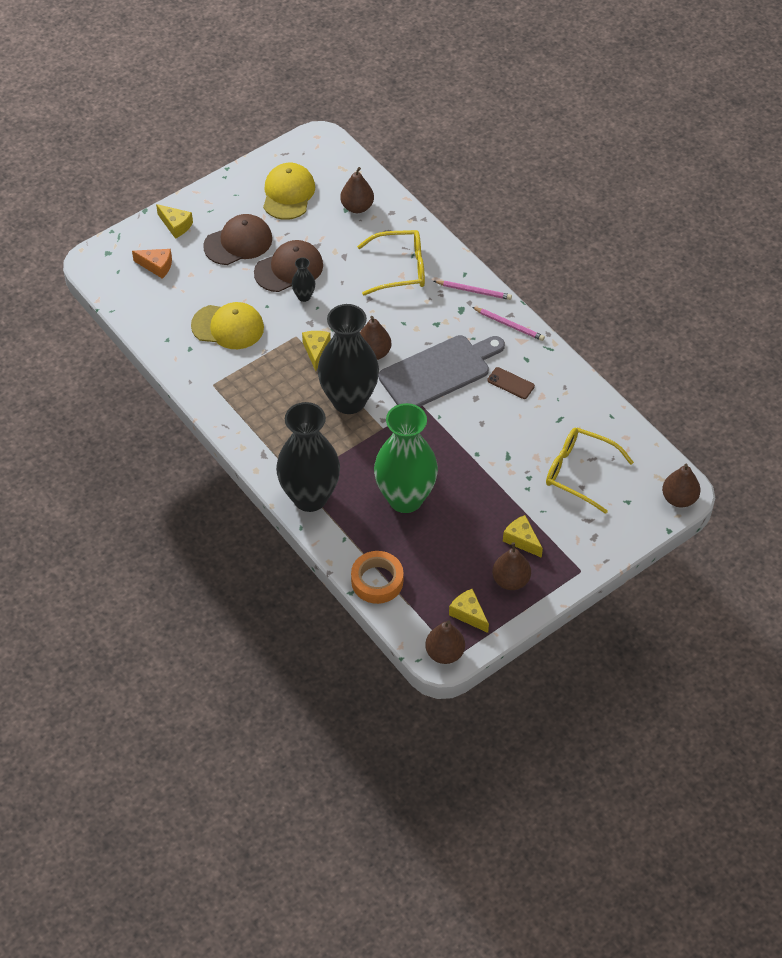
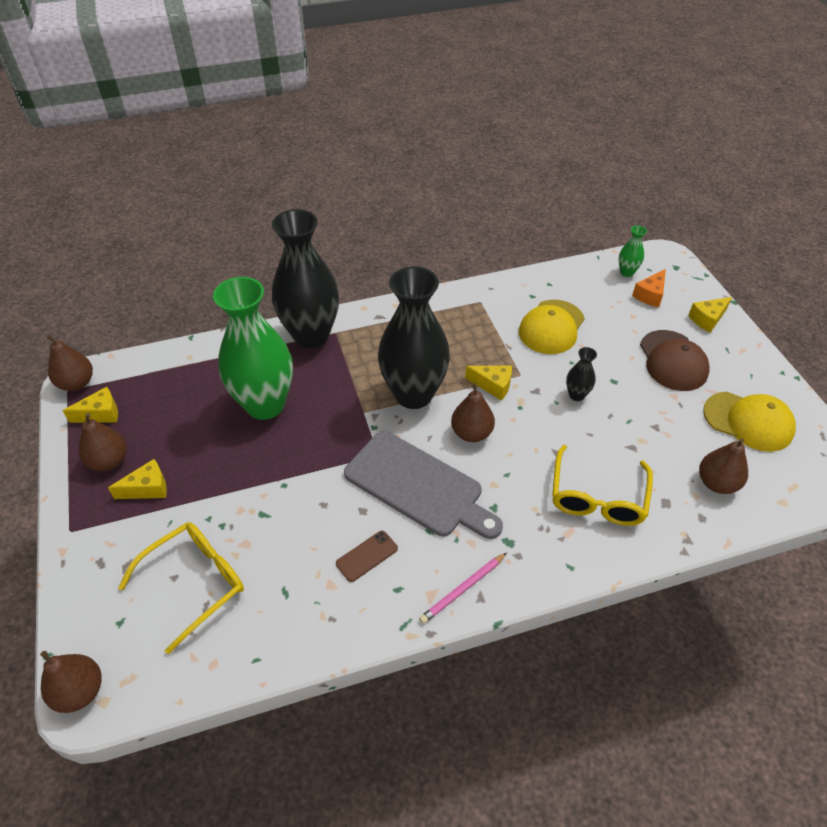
camera: 110 degrees right, 5 degrees down
(129, 286) = (626, 272): none -> green vase
(289, 269) = (622, 393): brown cap -> none
(377, 581) = (188, 358): orange tape -> none
(439, 372) = (418, 486): grey cutting board -> grey cutting board turned 45 degrees counterclockwise
(474, 291) = (536, 567): pink pencil -> none

